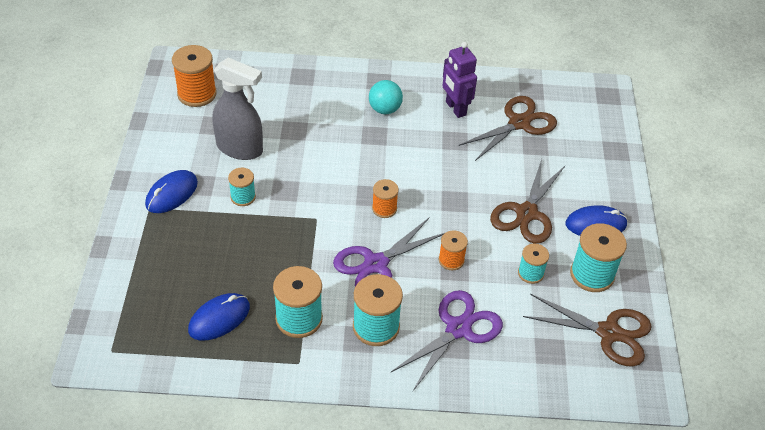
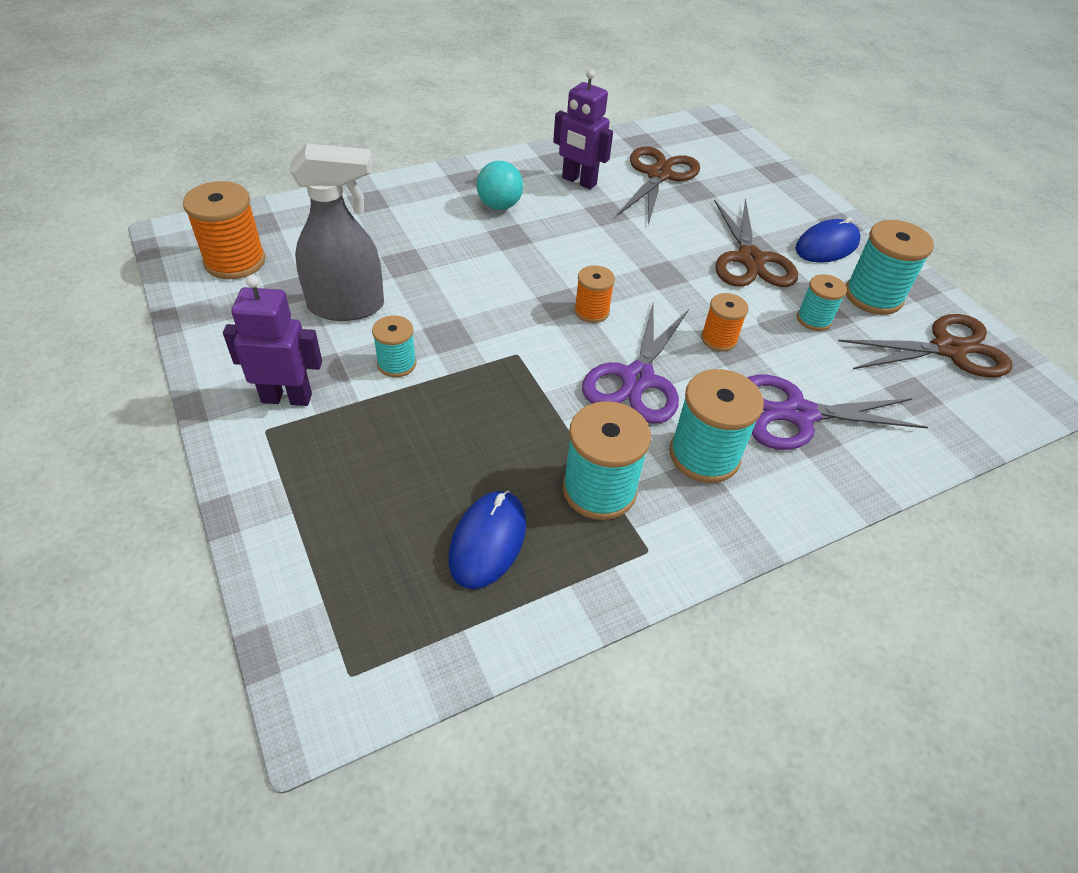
camera: 30 degrees left, 0 degrees up
(171, 194) = (287, 398): blue mouse -> purple robot
(458, 329) = (798, 414): purple scissors -> purple scissors turned 105 degrees counterclockwise

